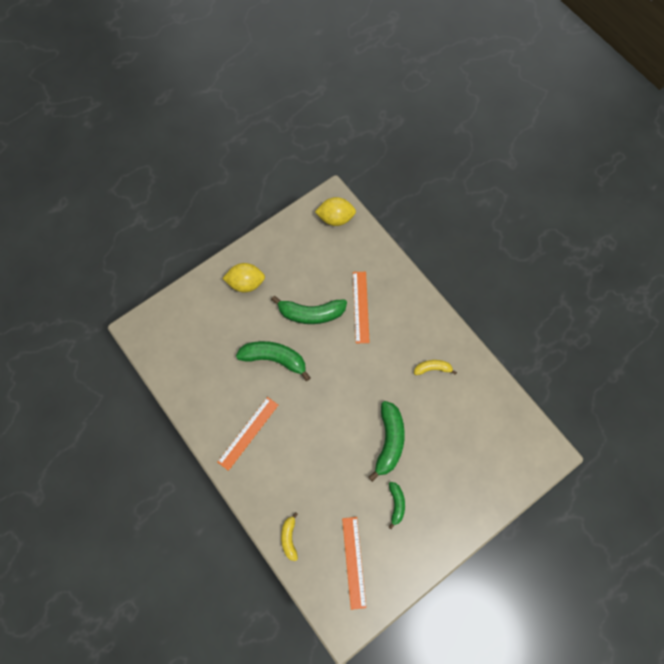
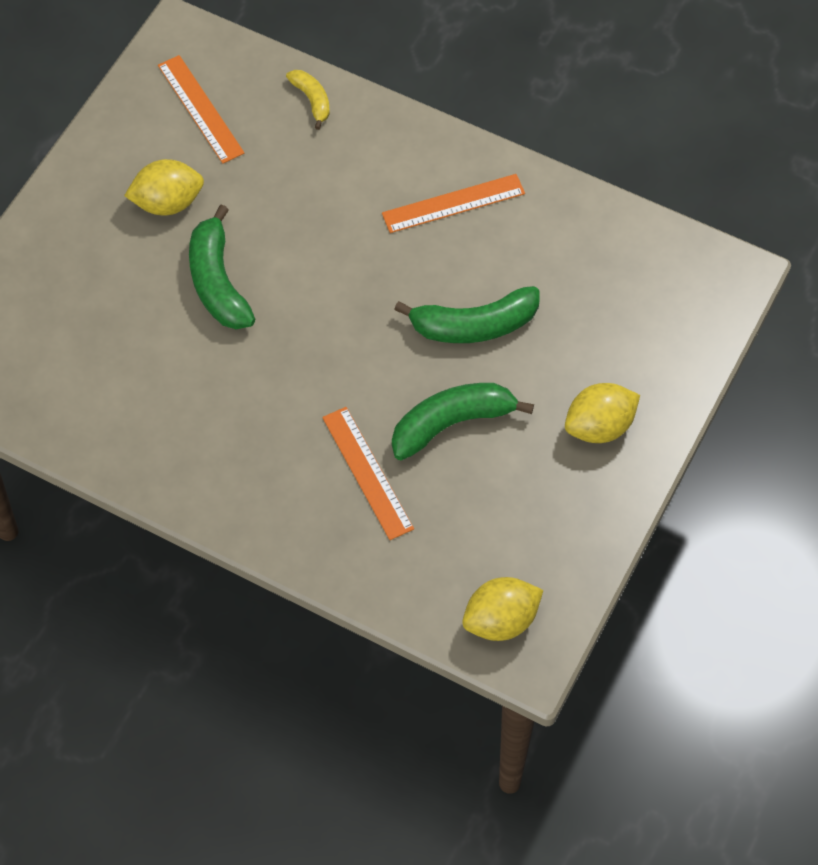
camera: 155 degrees right, 10 degrees down
(248, 433) = (453, 203): orange ruler -> orange ruler turned 60 degrees clockwise
(396, 504) = (167, 203): green banana -> yellow lemon
(432, 368) = (190, 422): yellow banana -> none

